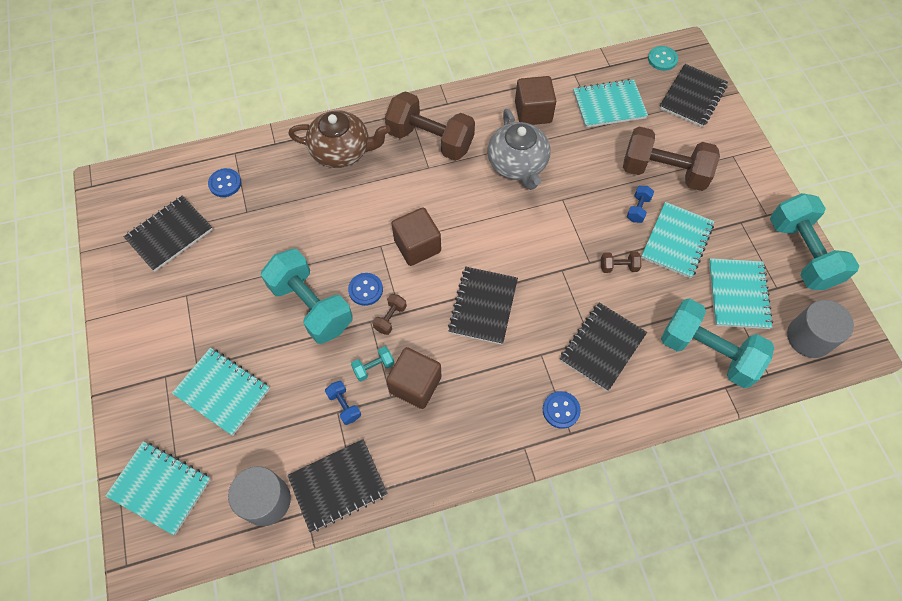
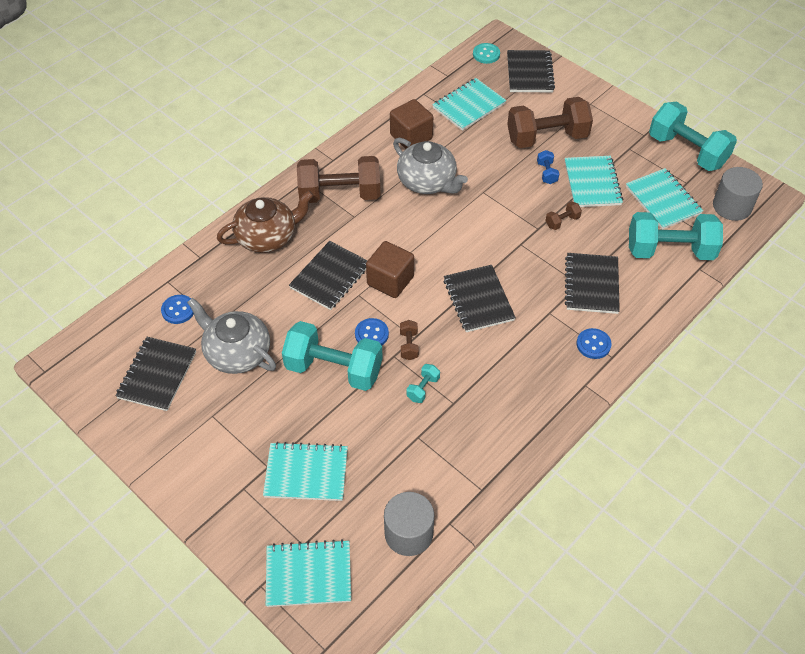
camera: 30 degrees left, 10 degrees down
(244, 247) = (237, 352): none -> grey teapot
(338, 486) = (460, 490): black notebook -> black notebook (330, 277)
(344, 405) = (420, 429): blue dumbbell -> none
(415, 384) = (467, 384): brown cube -> none

